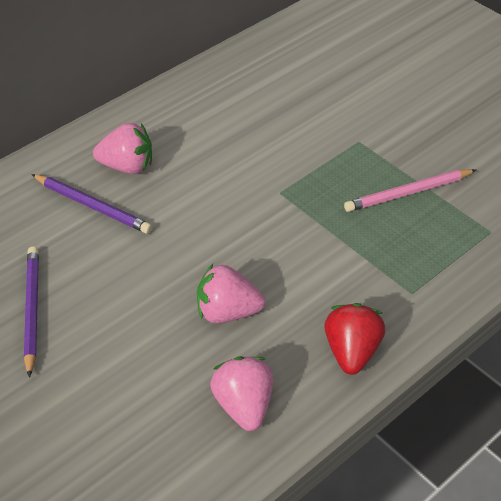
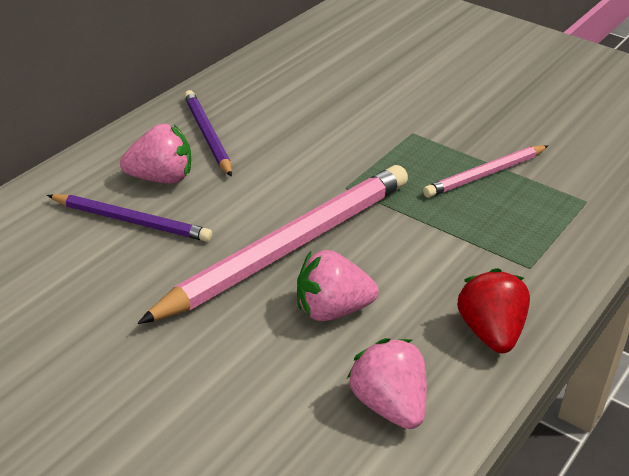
camera: 15 degrees left, 10 degrees down
(32, 310) = (90, 338): purple pencil -> purple pencil (207, 136)
(212, 247) = (288, 247): none -> pink pencil

